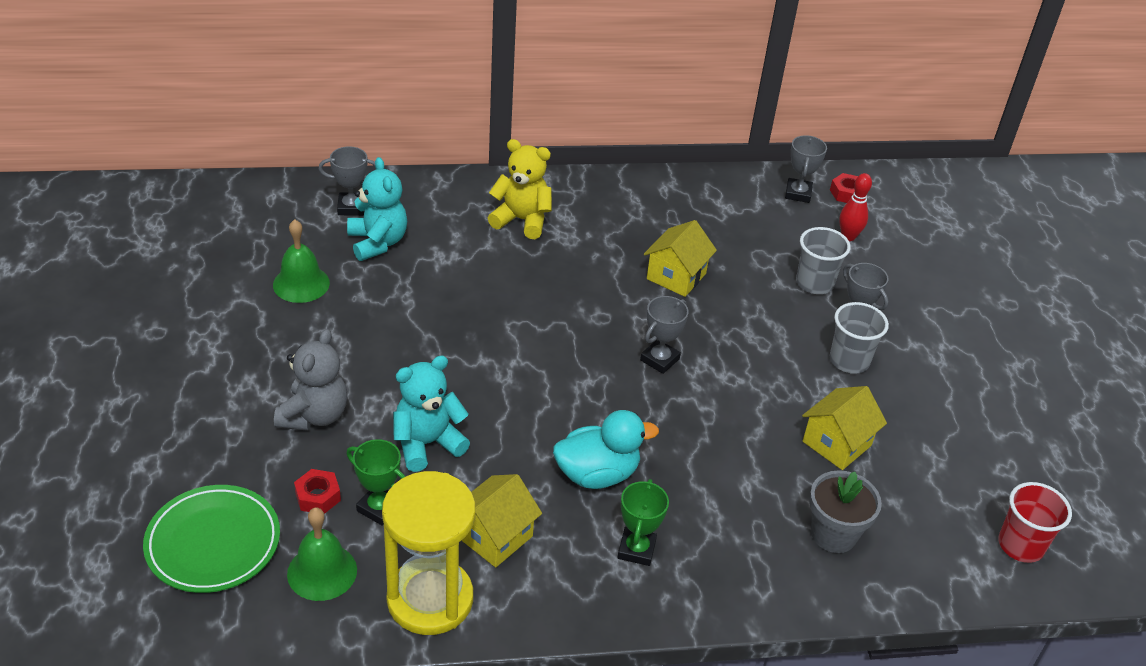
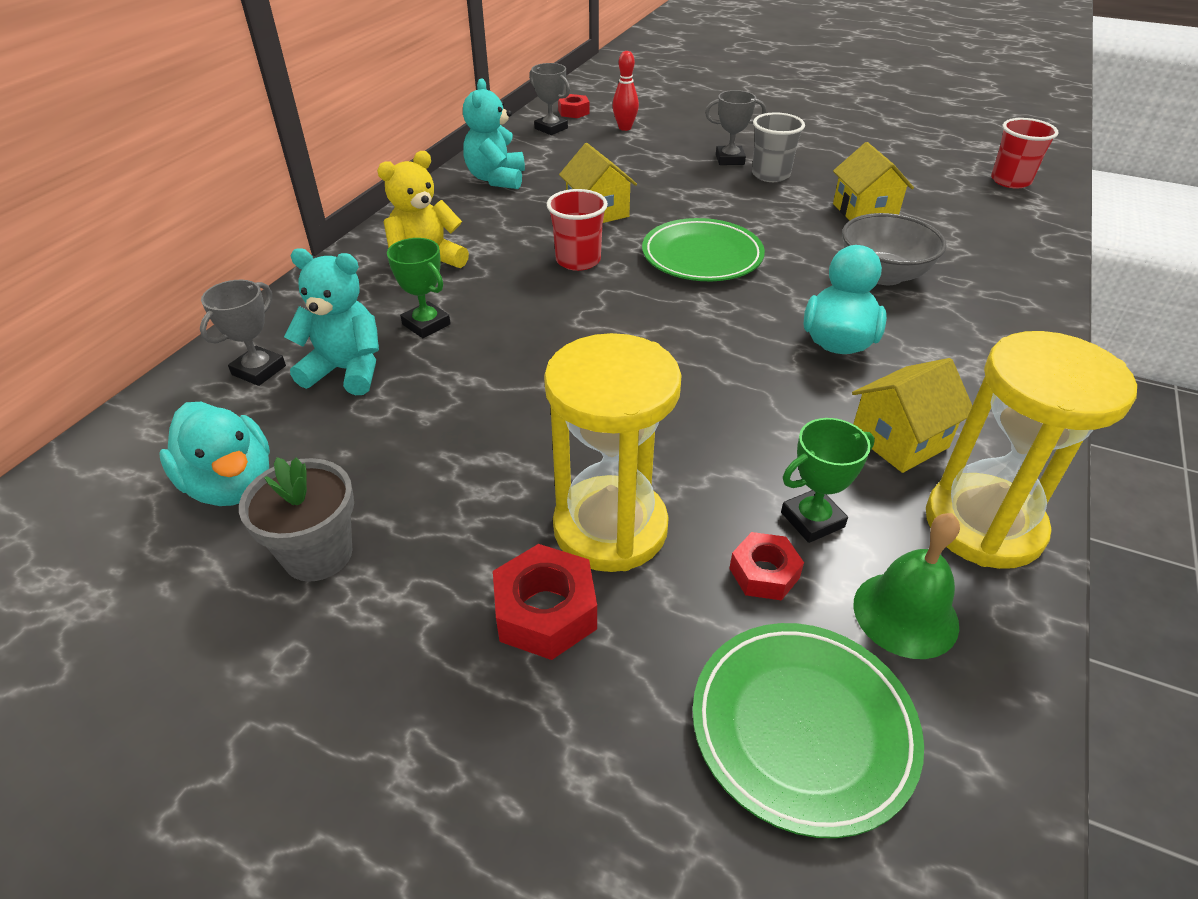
camera: 55 degrees left, 0 degrees up
(235, 412) = (545, 611): none -> red nut
(253, 250) = (231, 484): none -> turquoise duck
(301, 283) = (350, 459): green bell -> none
(314, 415) = (610, 528): grey teddy bear -> yellow hourglass
(427, 443) = (724, 443): turquoise teddy bear -> turquoise teddy bear (496, 179)
(494, 536) = (899, 440): yellow house -> yellow house turned 75 degrees clockwise
(592, 293) = (578, 260): none -> red cup
(636, 549) = (953, 353): green trophy -> green trophy (426, 324)
(659, 359) = (702, 256): grey trophy -> green plate
(727, 480) = (883, 275): none -> grey bowl
(814, 283) = (666, 158): grey cup -> none
(833, 534) = (971, 248): grey flower pot -> grey flower pot (318, 554)

